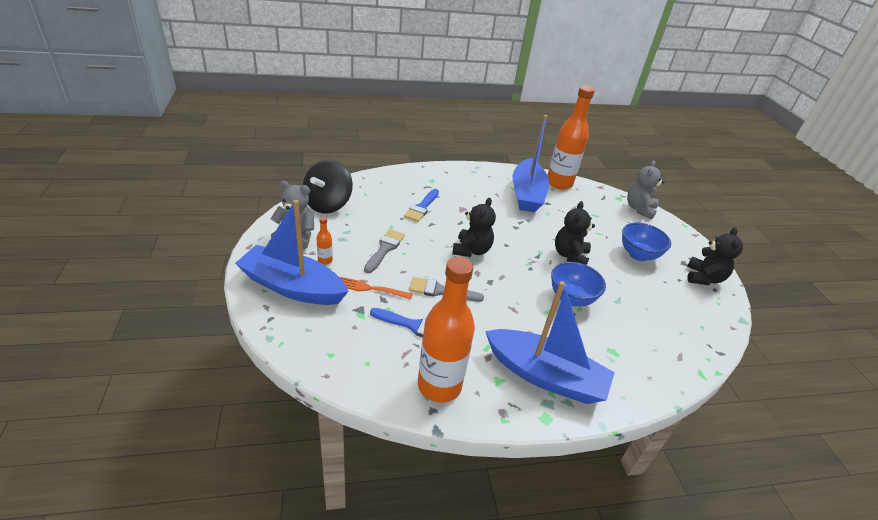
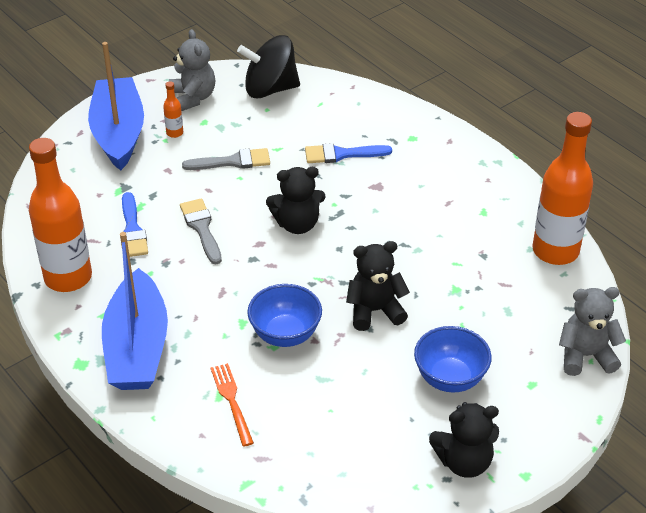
camera: 65 degrees right, 5 degrees up
(371, 289) = (160, 180): orange fork -> orange fork (231, 401)
(527, 194) = (483, 229): blue boat -> none

